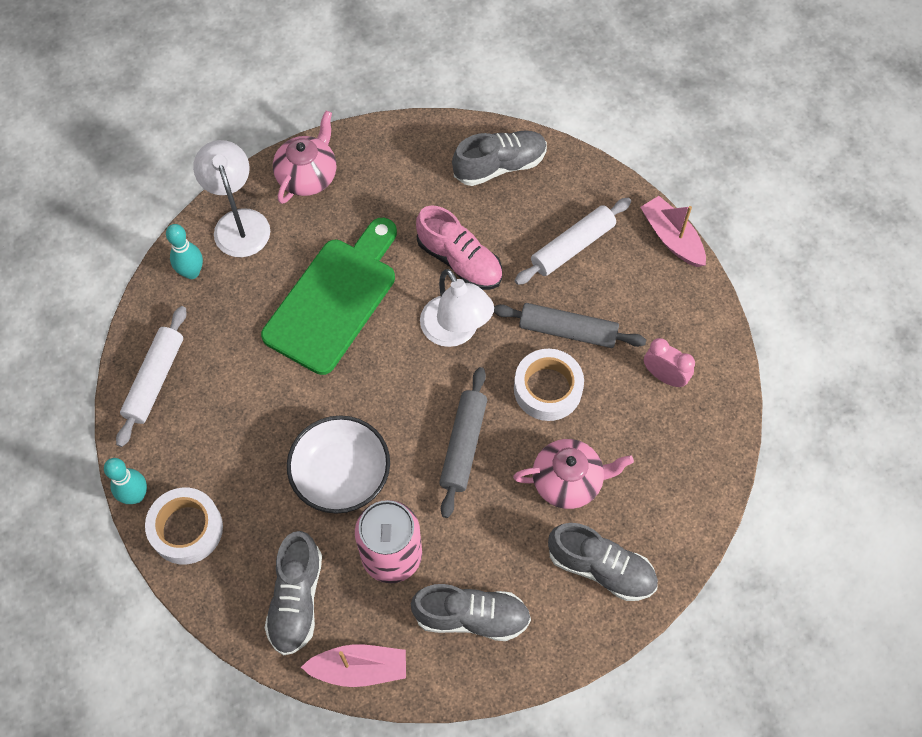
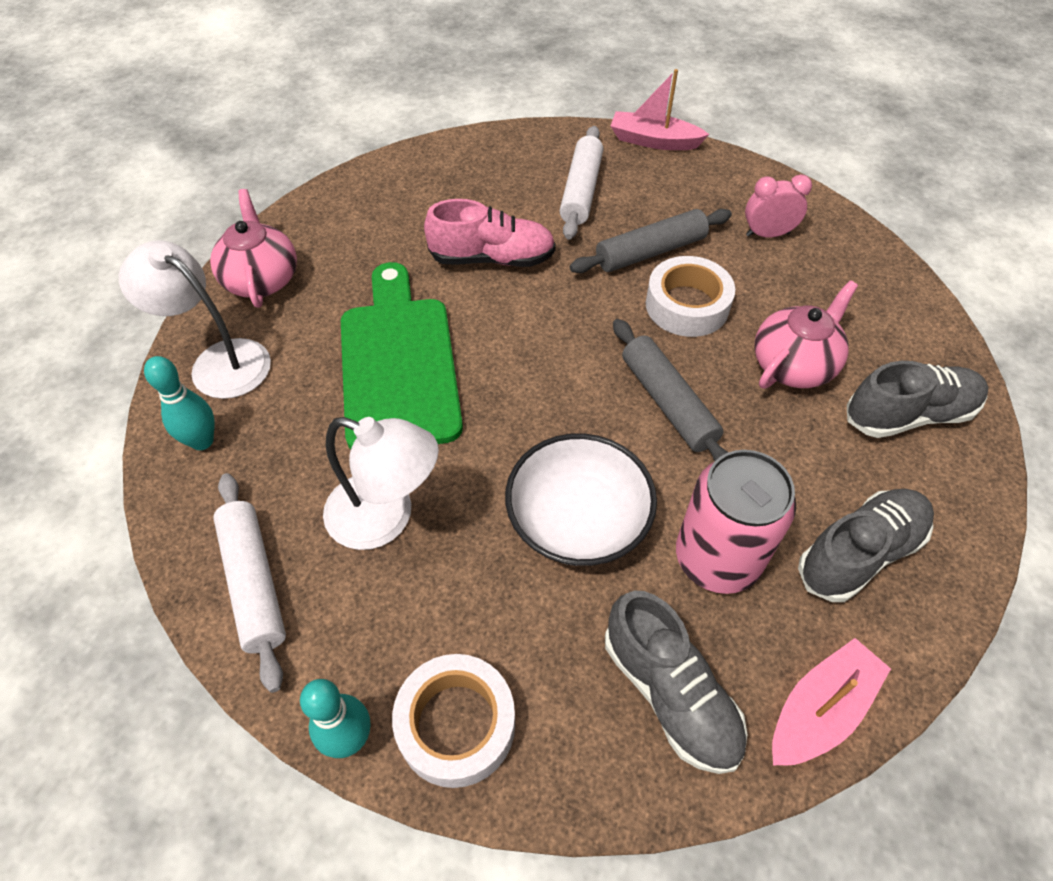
camera: 40 degrees left, 10 degrees down
(455, 331) = (551, 314): white lamp -> white lamp (386, 517)
(500, 166) = (450, 171): grey shoe -> none

